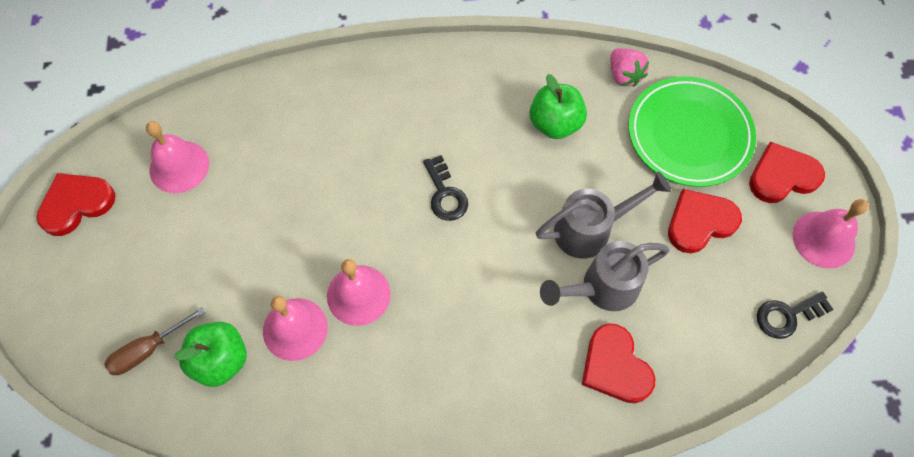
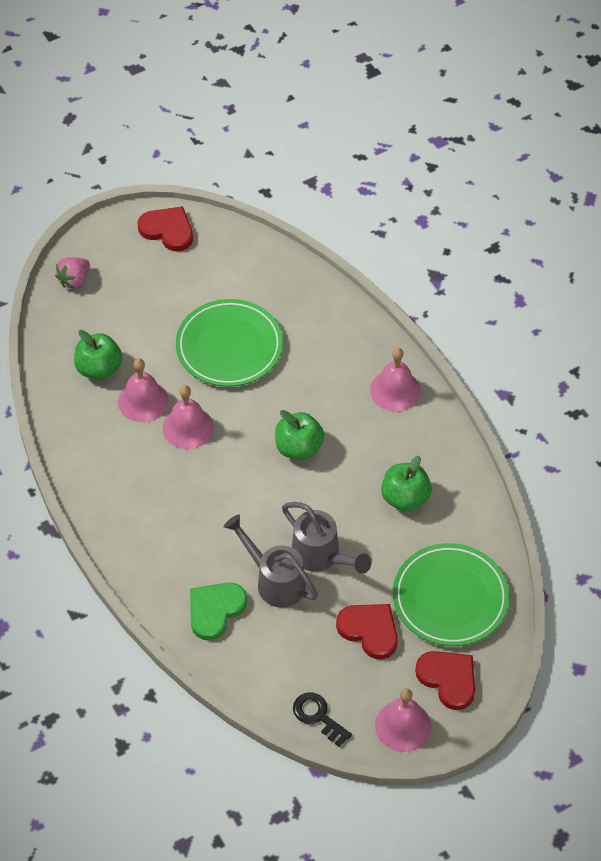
camera: 65 degrees right, 10 degrees down
(148, 349) = (86, 325): brown screwdriver -> none
(179, 166) = (229, 274): pink bell -> pink bell (395, 390)
(275, 207) = (229, 346): none -> green plate
(445, 194) = (299, 448): black key -> green apple
(615, 366) = (215, 610): red heart -> green heart
(624, 75) = (482, 531): pink strawberry -> pink strawberry (74, 280)

